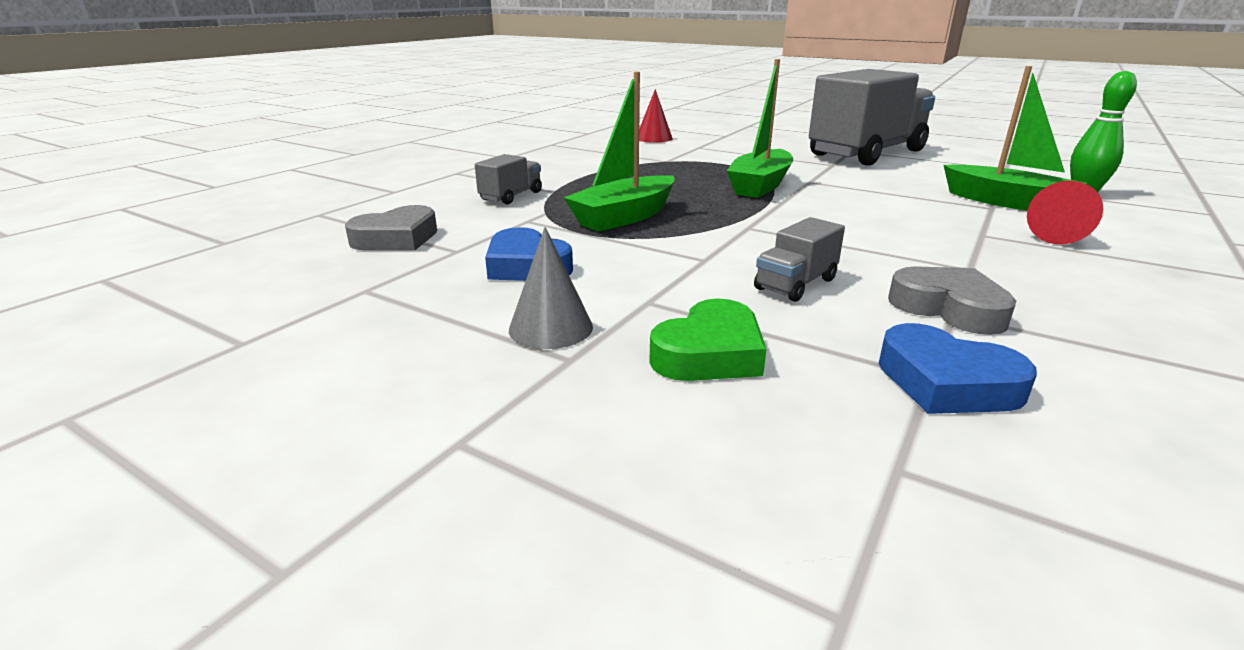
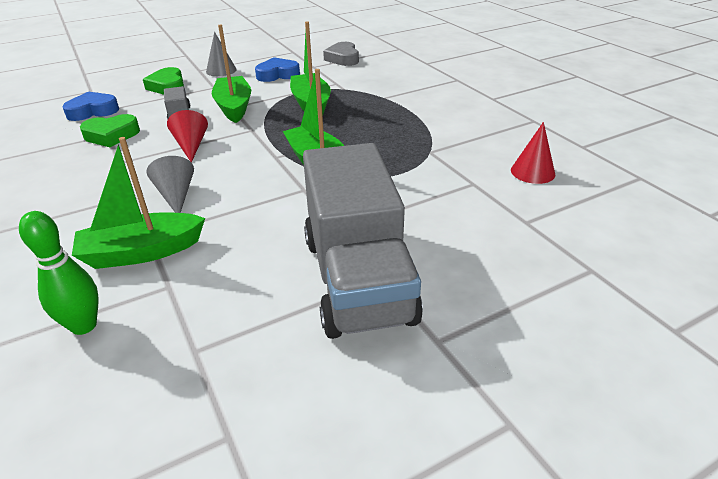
camera: 120 degrees right, 10 degrees up
(511, 196) = (384, 85): grey truck -> none
(704, 256) = (234, 107): none -> green boat
(932, 217) = (176, 195): none -> grey cone
(949, 308) = (111, 135): grey heart -> green heart
(1060, 236) = (83, 223): red cone -> red cone (191, 146)

